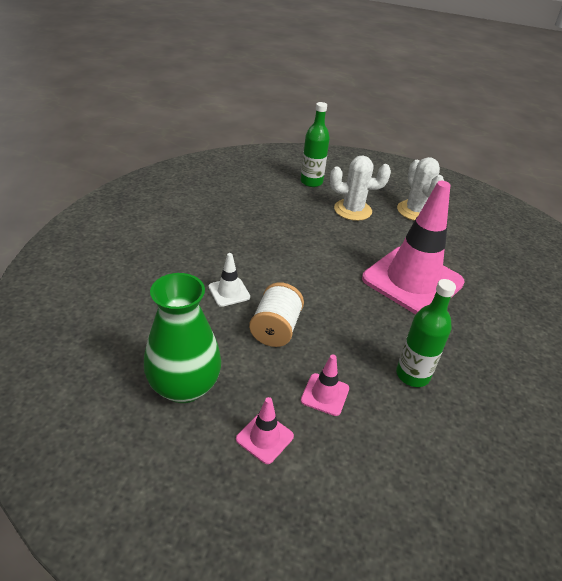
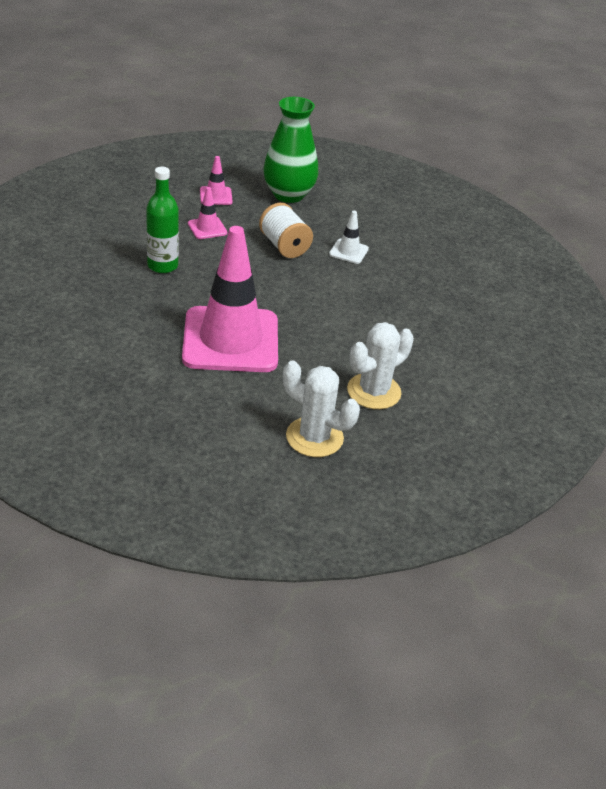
camera: 135 degrees right, 0 degrees up
(311, 182) = (464, 405): green bottle -> none

